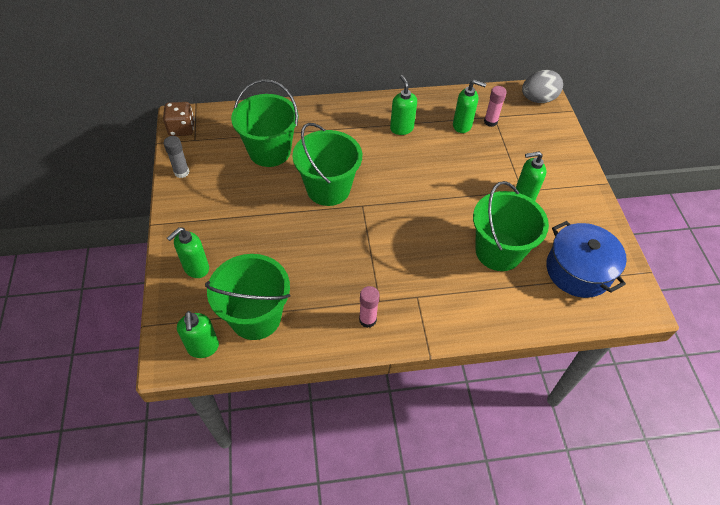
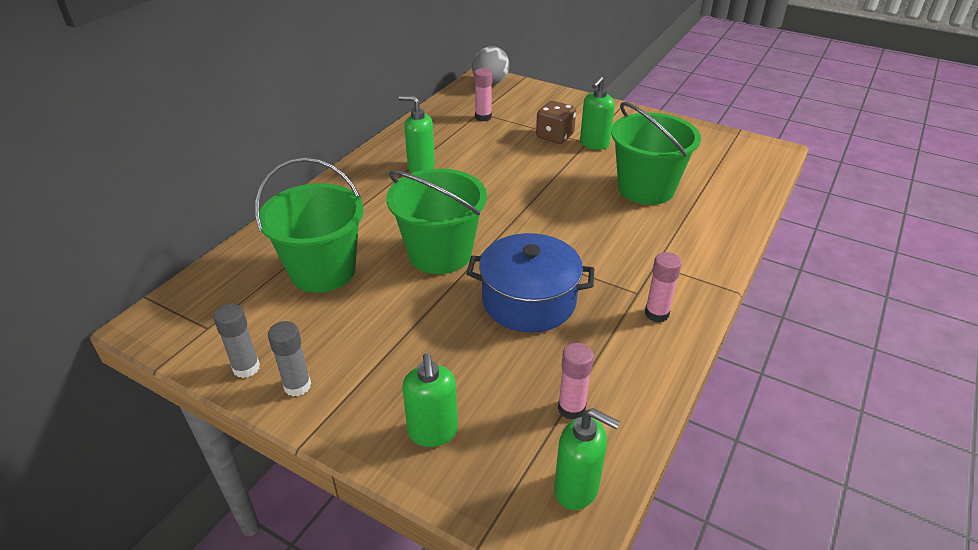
camera: 50 degrees left, 15 degrees down
(181, 129) = (168, 331): brown dice -> brown dice (554, 136)
(185, 198) = (297, 386): none -> grey glue stick
(255, 317) = (571, 408): green bucket -> pink glue stick
(462, 125) = (467, 133): green soap dispenser -> none
(578, 270) = (708, 160): blue pot -> blue pot (529, 301)

